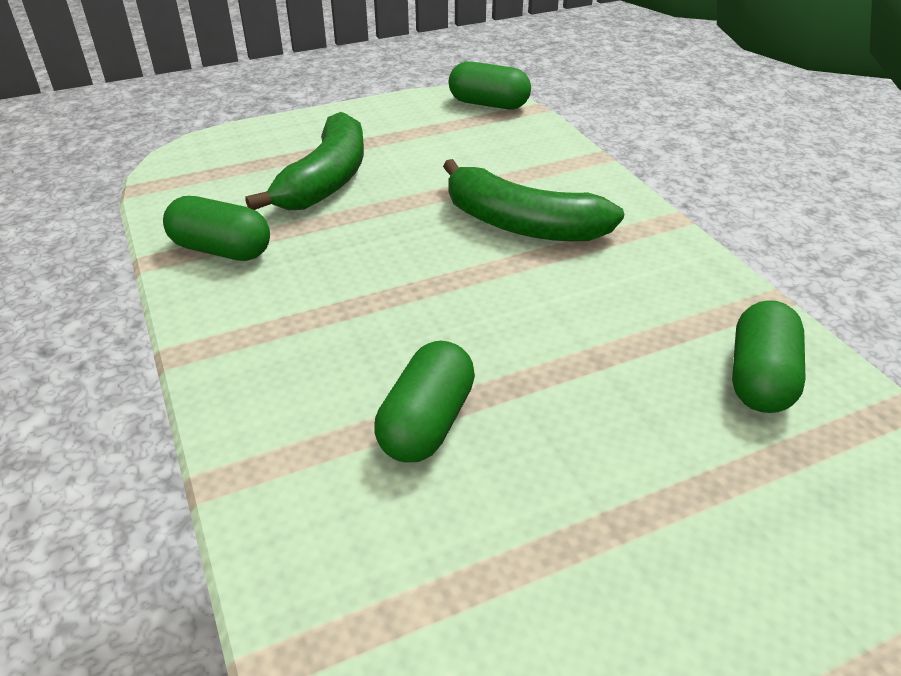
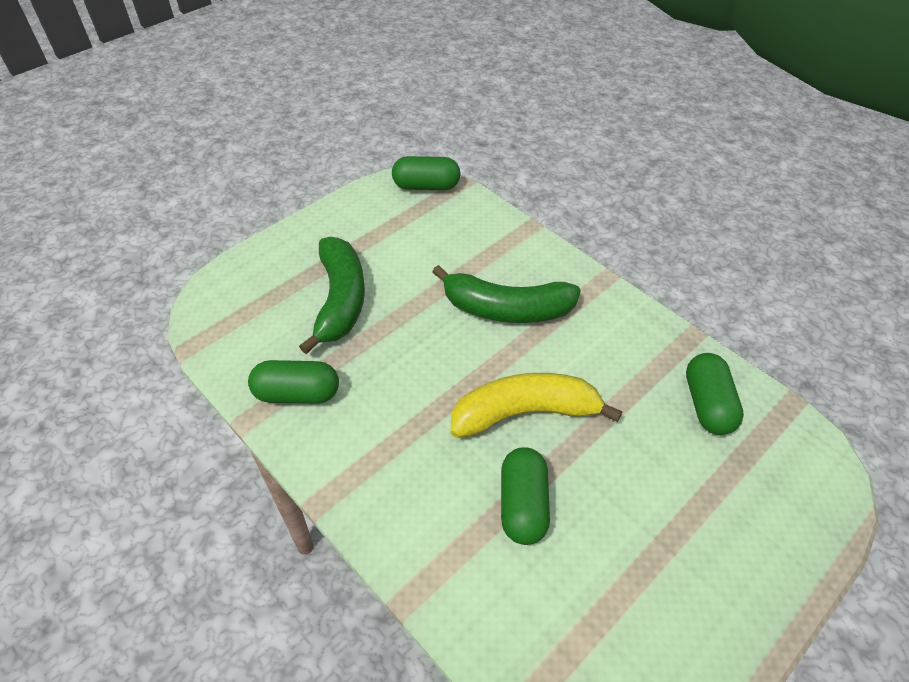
camera: 20 degrees left, 10 degrees up
(486, 328) = (525, 413): none -> yellow banana

